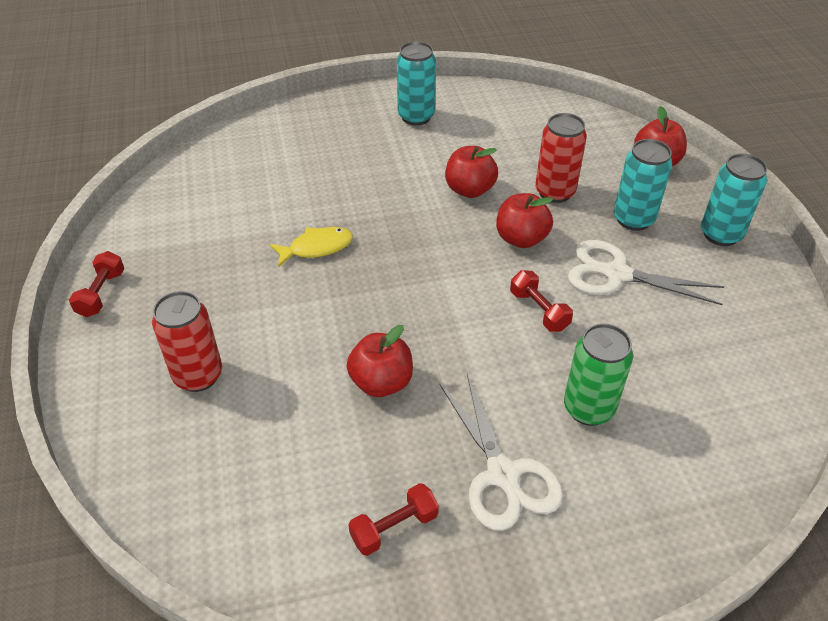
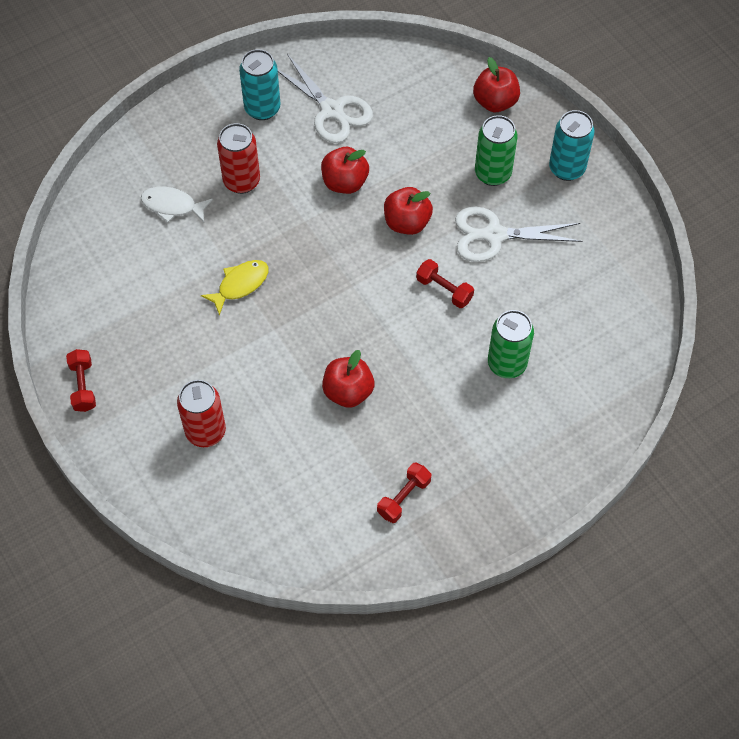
camera: 20 degrees left, 15 degrees up
(288, 168) = (172, 206): none -> white fish
(502, 474) = (463, 435): white scissors -> white scissors (332, 110)
(555, 192) = (418, 163): red can -> red can (241, 181)
(633, 219) = (493, 173): turquoise can -> green can

